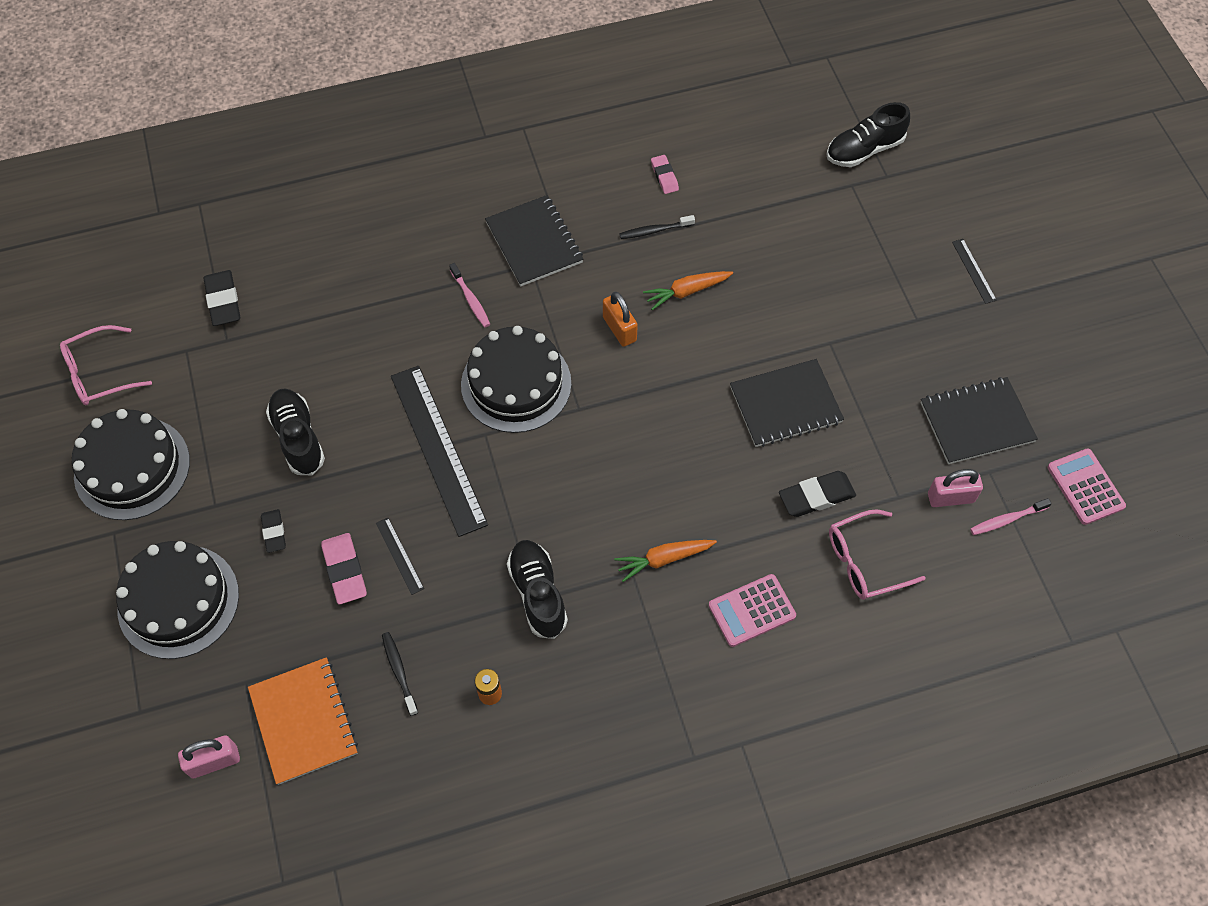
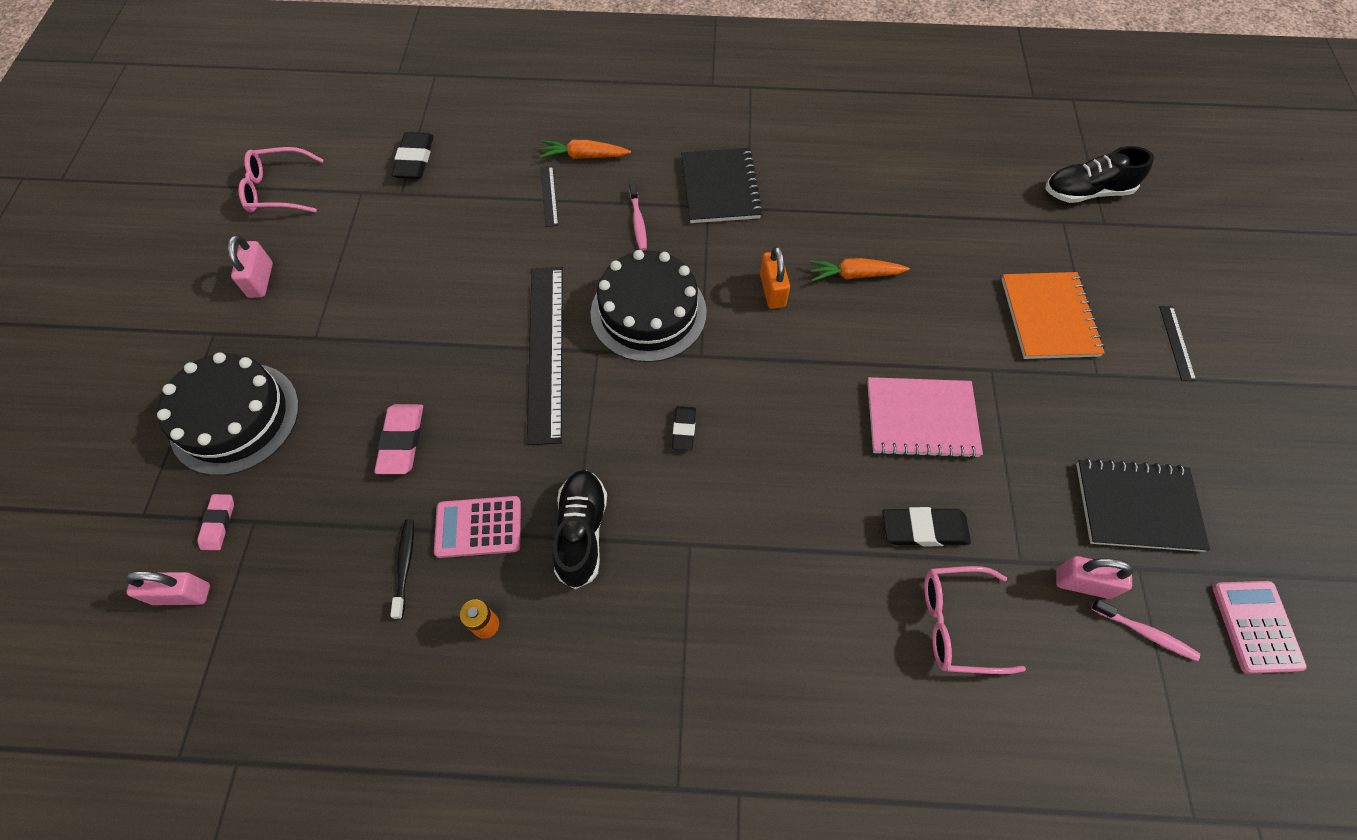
camera: 20 degrees right, 0 degrees up
(132, 468) = (261, 280): black cake -> pink padlock
(274, 532) = (354, 381): black eraser -> black eraser (684, 430)
(298, 438) = (420, 299): black shoe -> none
(304, 721) = (287, 584): orange notebook -> orange notebook (1049, 317)
(399, 555) = (461, 444): black ruler -> black ruler (549, 196)
(654, 231) = (842, 209): black toothbrush -> none
(664, 176) = (871, 163): pink eraser -> pink eraser (218, 523)
(664, 559) = (730, 541): orange carrot -> orange carrot (584, 156)
(752, 611) = (806, 635): pink calculator -> pink calculator (478, 527)
(785, 405) = (921, 419): black notebook -> pink notebook
(1006, 520) = (1145, 633): pink toothbrush -> pink toothbrush turned 150 degrees counterclockwise

